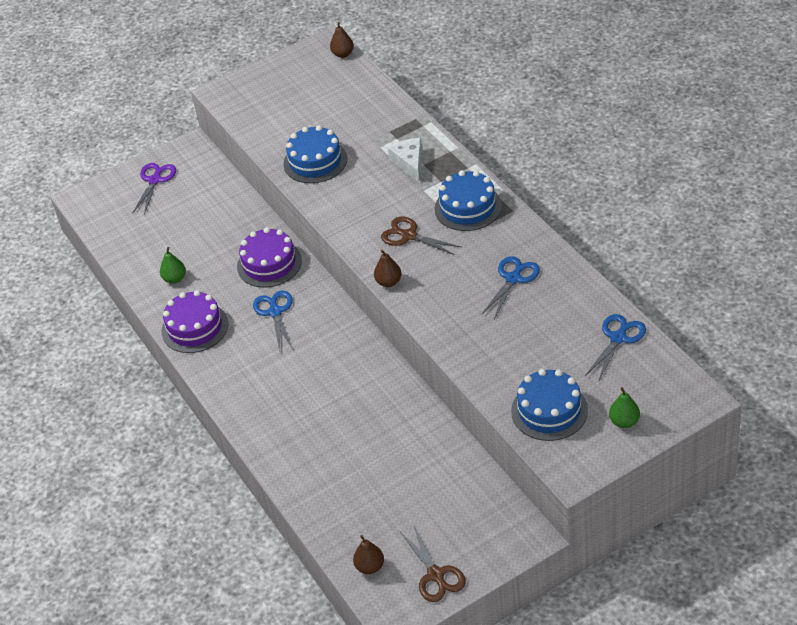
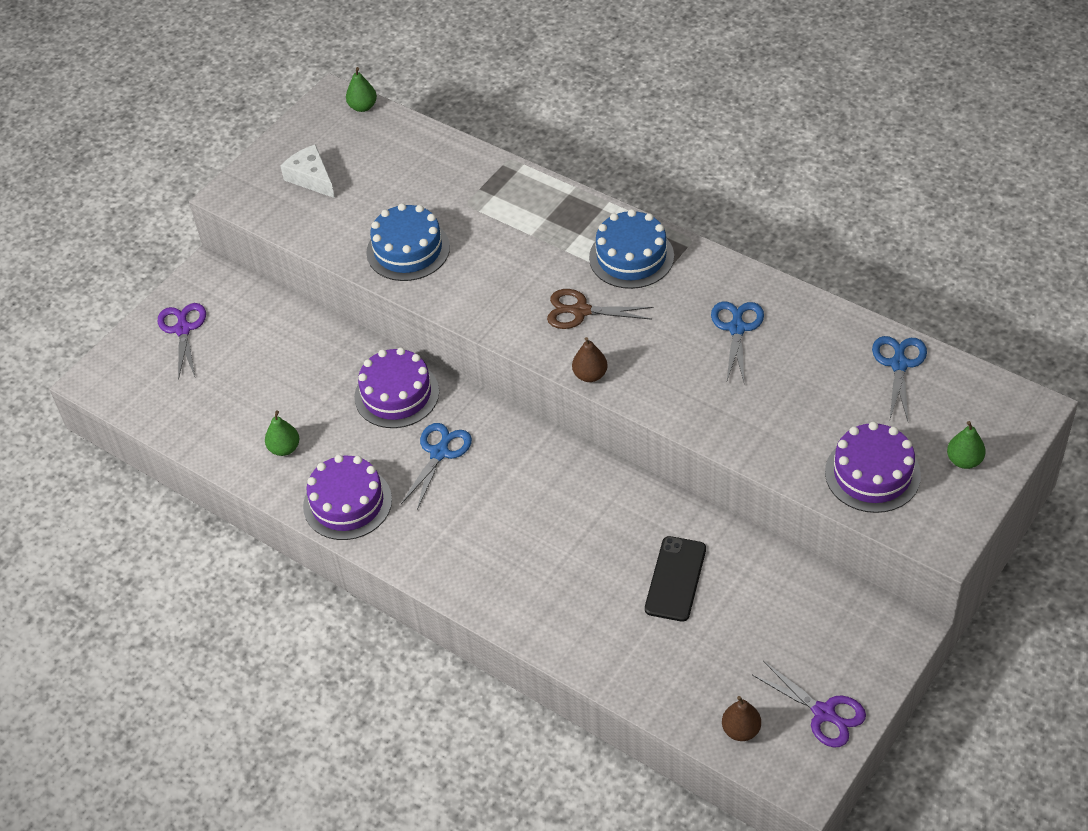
camera: 25 degrees left, 5 degrees up
(275, 312) = (440, 452): blue scissors -> blue scissors turned 60 degrees clockwise
(343, 54) = (363, 107): brown pear -> green pear
(386, 448) = (675, 579): none -> black phone
(410, 163) = (528, 221): white cheese -> white cheese (311, 178)
(436, 575) = (824, 713): brown scissors -> purple scissors
(549, 410) = (872, 474): blue cake -> purple cake

